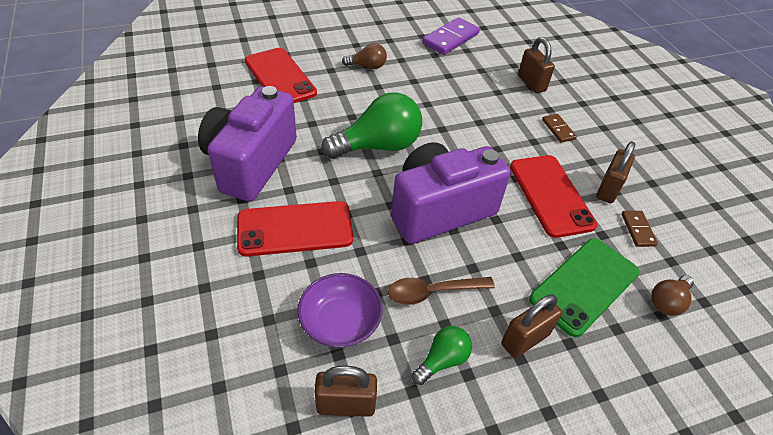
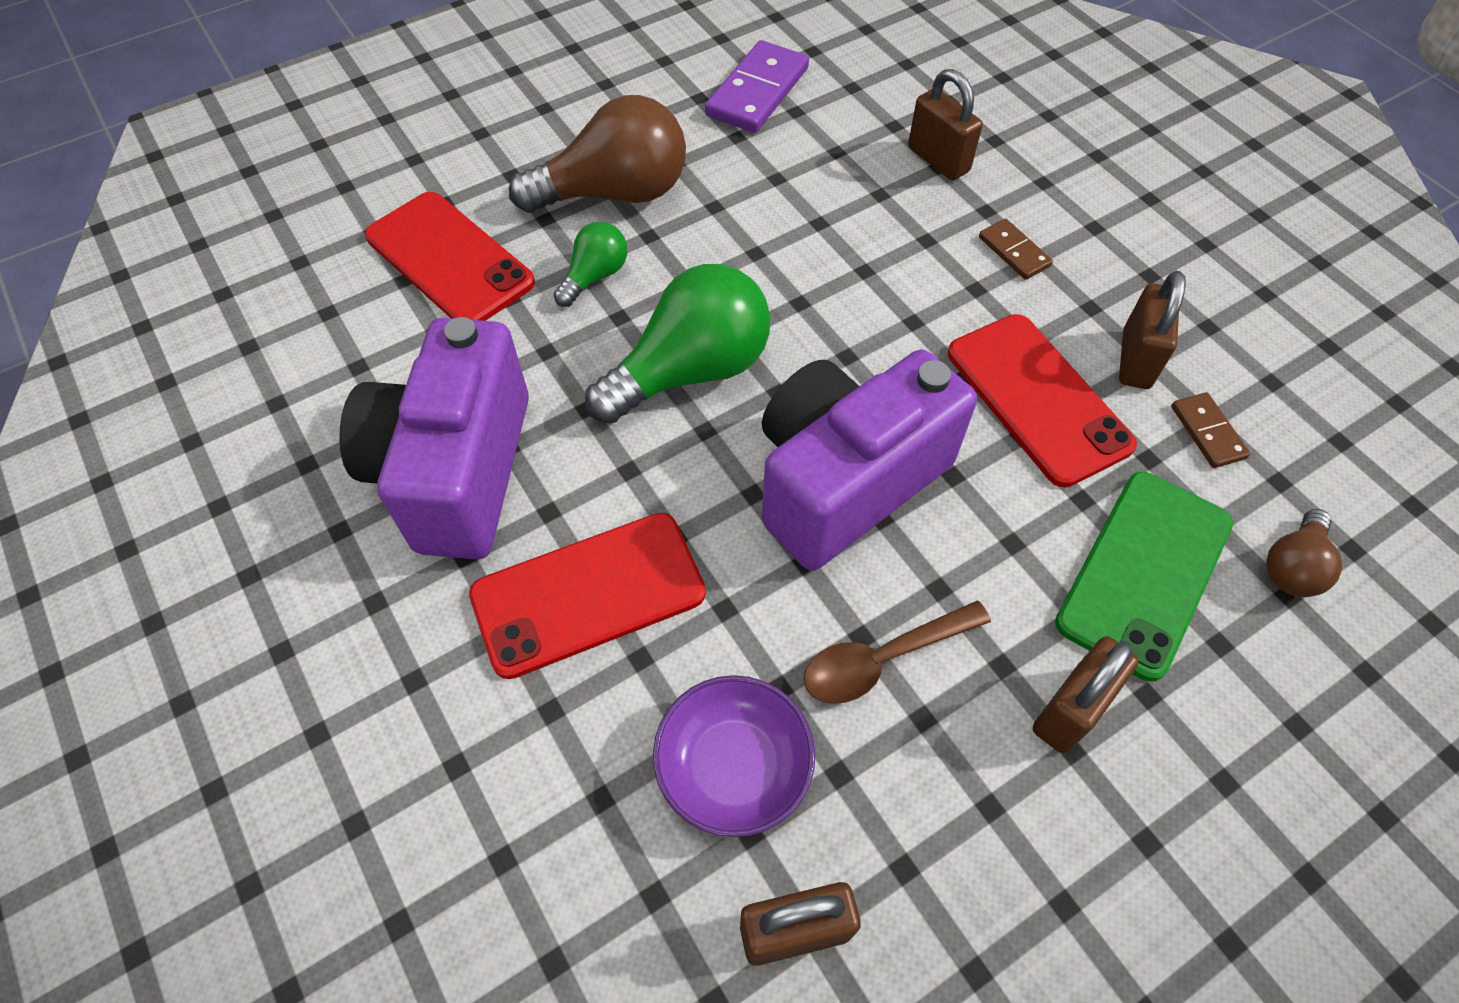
camera: 10 degrees left, 10 degrees up
(367, 66) = (615, 193): brown light bulb -> brown light bulb, size x1.97
(442, 360) = (938, 792): green light bulb -> green light bulb (595, 276)

